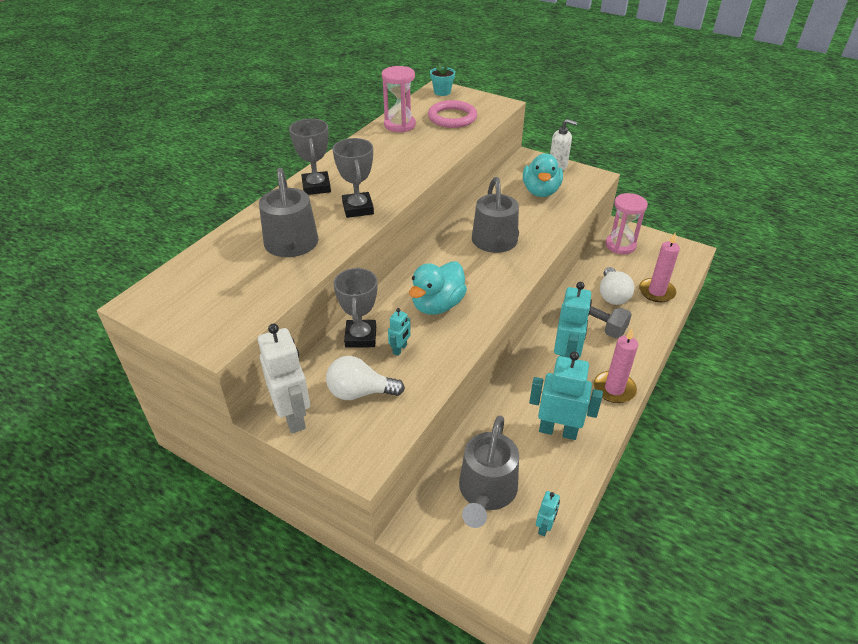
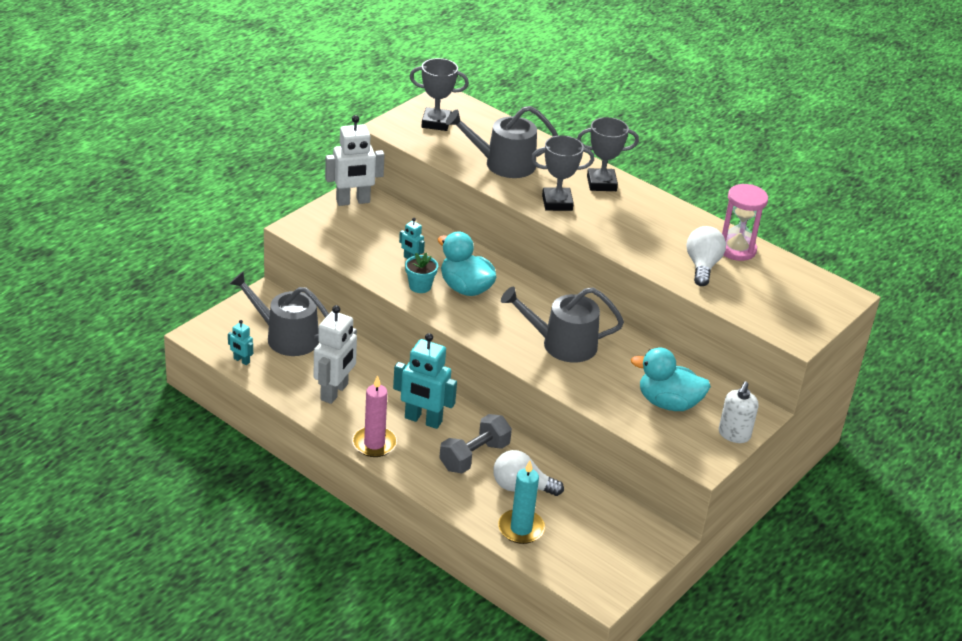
camera: 95 degrees right, 5 degrees down
(360, 392) = (367, 233): white light bulb -> white light bulb (702, 266)
(361, 337) = (433, 240): grey trophy -> grey trophy (436, 123)
(442, 92) = (833, 295): turquoise flower pot -> turquoise flower pot (420, 286)
(452, 117) = (756, 291): pink ring -> none
(558, 430) = (335, 392): turquoise robot -> white robot
(620, 245) = (624, 526): pink hourglass -> none
(656, 292) = (521, 529): pink candle -> turquoise candle

